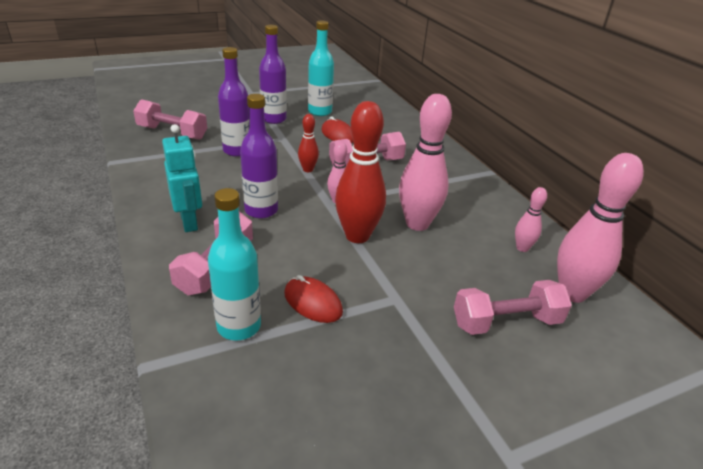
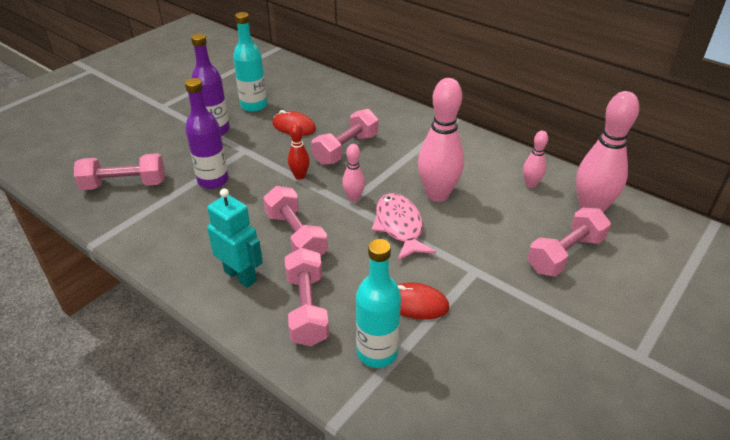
camera: 25 degrees left, 5 degrees up
(261, 210) = (296, 236): purple bottle -> pink dumbbell
(357, 236) = (399, 227): red bowling pin -> pink fish

